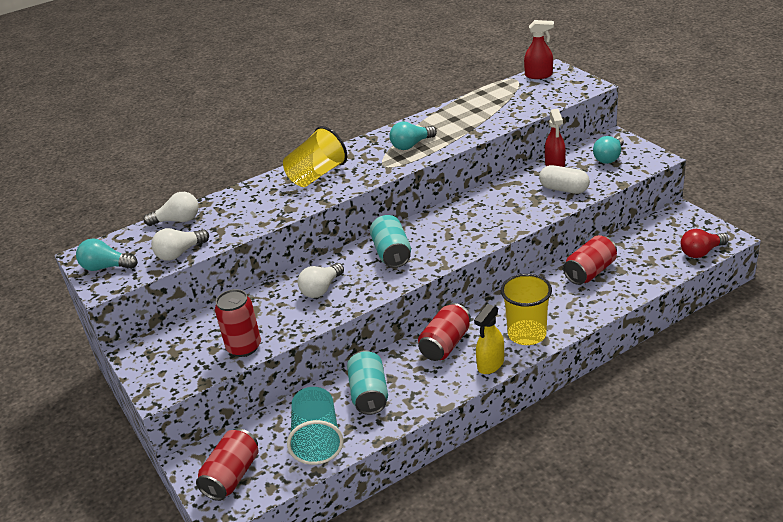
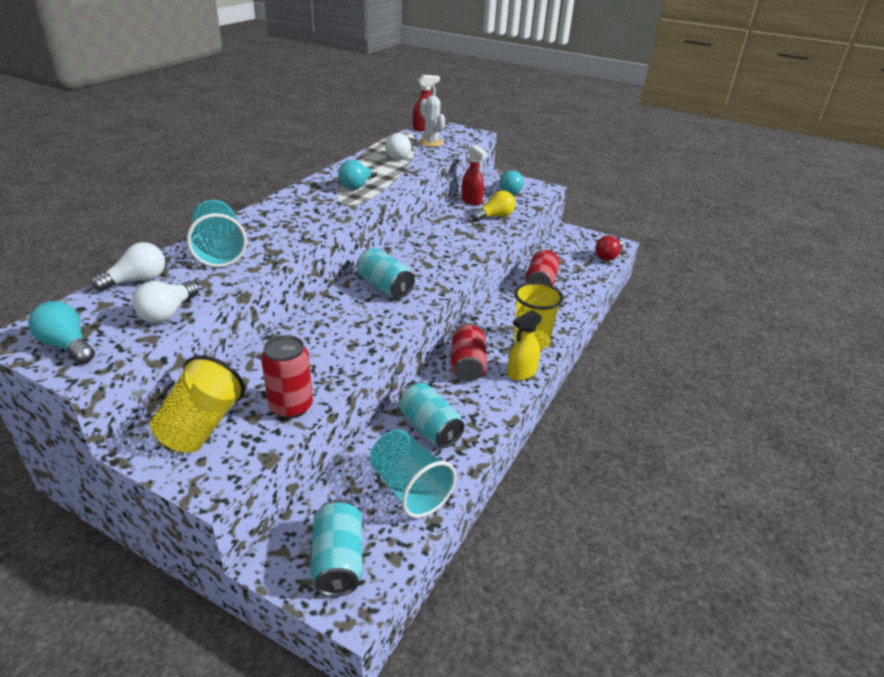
camera: 35 degrees left, 0 degrees up
(106, 267) = (67, 345): turquoise light bulb -> turquoise light bulb turned 60 degrees clockwise
(232, 476) = (338, 560): red can -> turquoise can
(249, 203) = (219, 252): none -> turquoise cup
(317, 175) = (279, 218): yellow cup -> yellow cup (201, 426)
(321, 289) = (337, 331): white light bulb -> white light bulb (399, 156)
(490, 364) = (521, 373): yellow spray bottle -> yellow spray bottle turned 45 degrees clockwise
(529, 96) = (431, 142): none -> white cactus
(564, 189) = (495, 216): white capsule -> yellow light bulb

